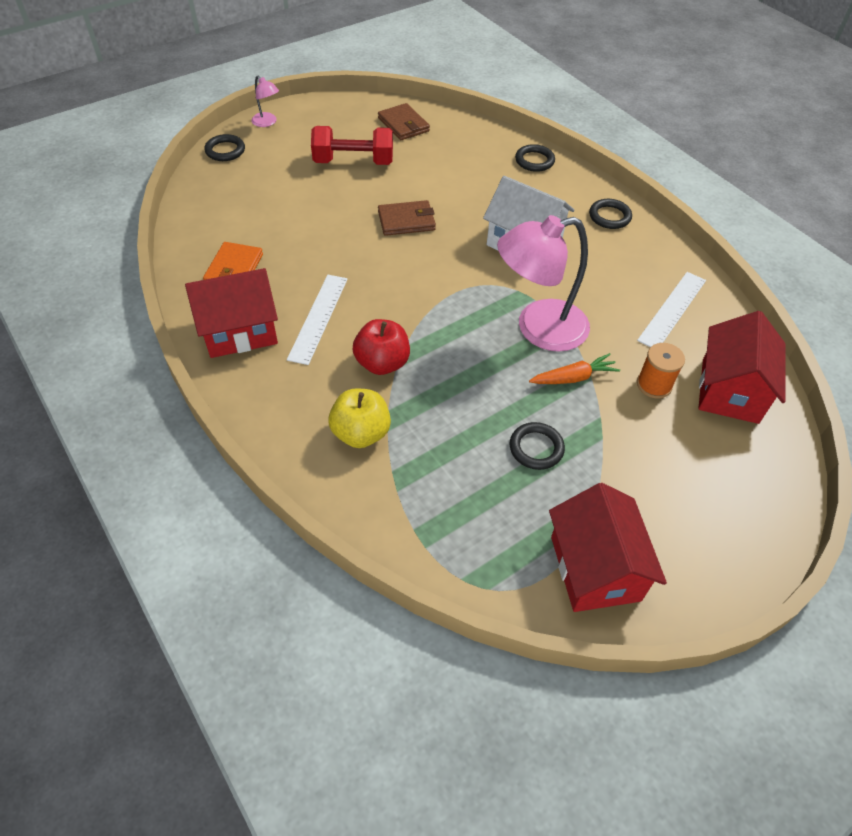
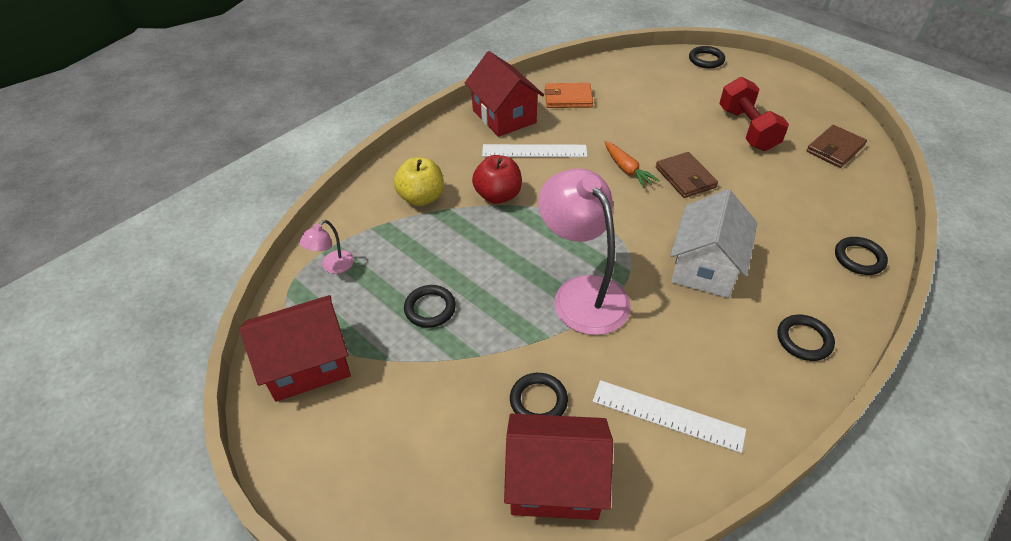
camera: 80 degrees right, 5 degrees down
(267, 122) = (763, 70): pink lamp -> pink lamp (333, 266)
(574, 377) = (525, 329): orange carrot -> orange carrot (627, 170)
(654, 385) = (538, 401): orange spool -> black ring

